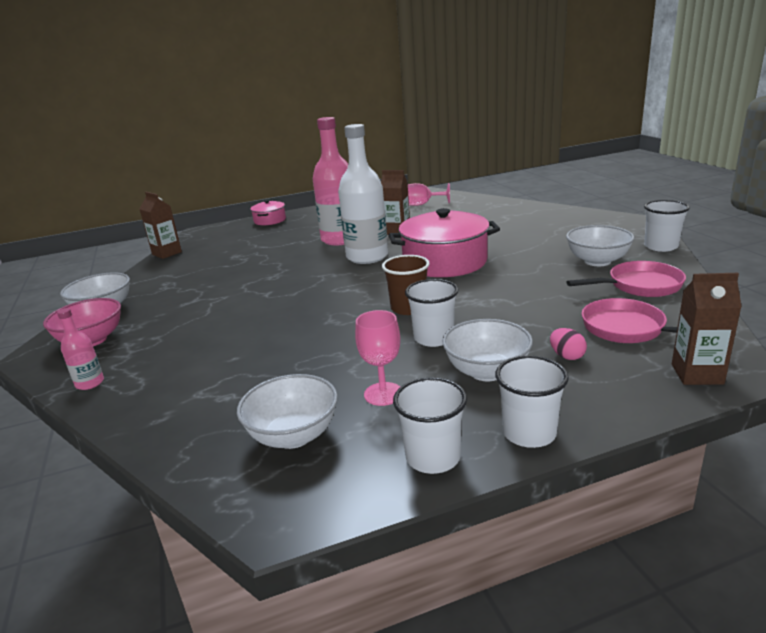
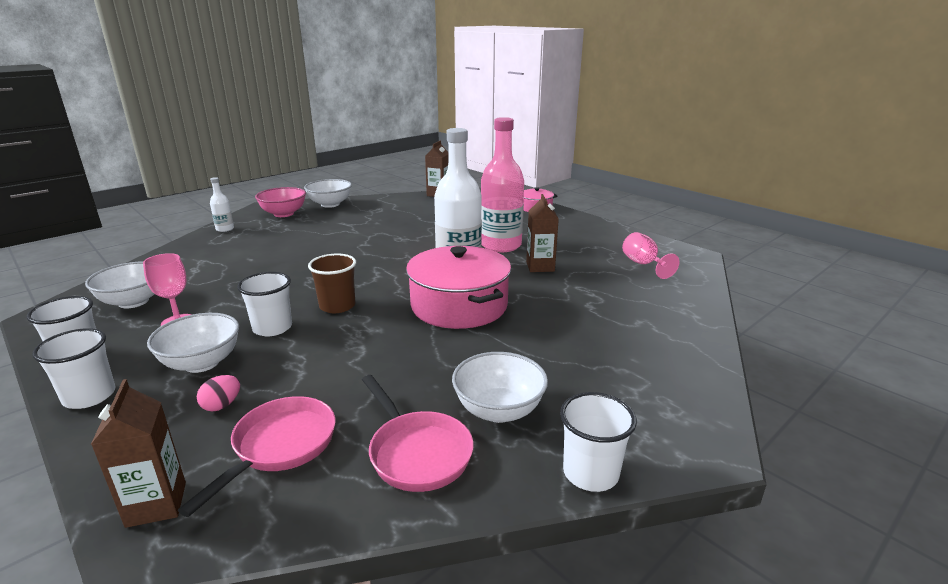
camera: 65 degrees right, 0 degrees up
(90, 383) = (225, 229): pink bottle -> white bottle

